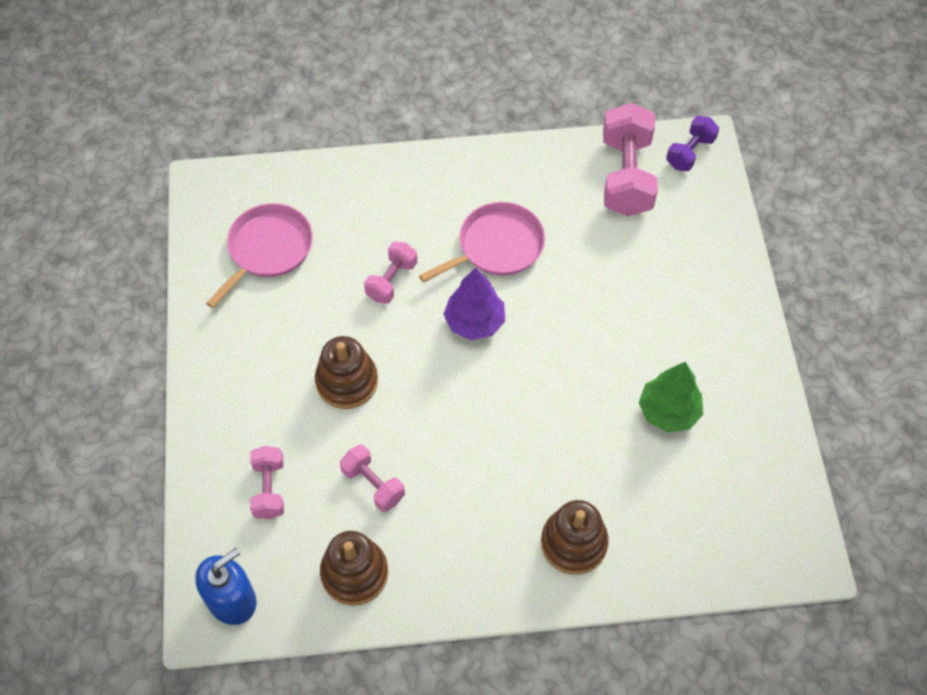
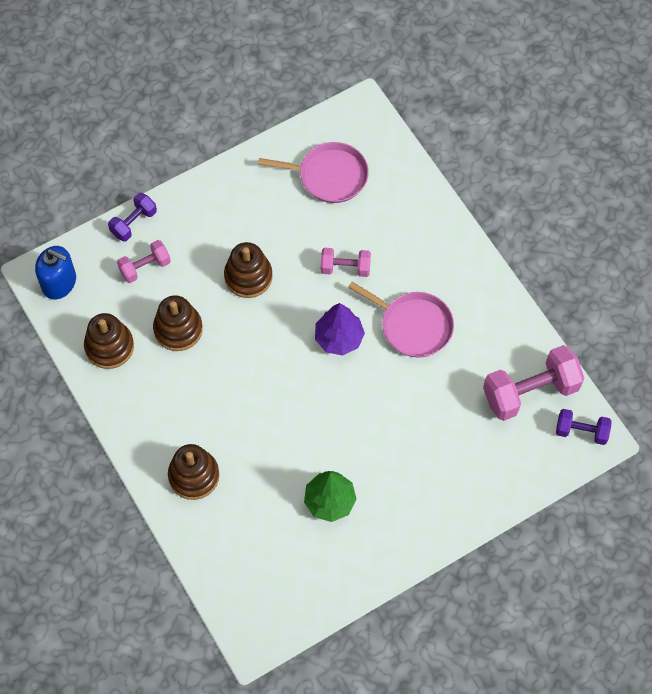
camera: 65 degrees right, 5 degrees up
(201, 478) = (134, 223): none -> purple dumbbell
(373, 484) = (178, 329): pink dumbbell -> brown stacking toy

